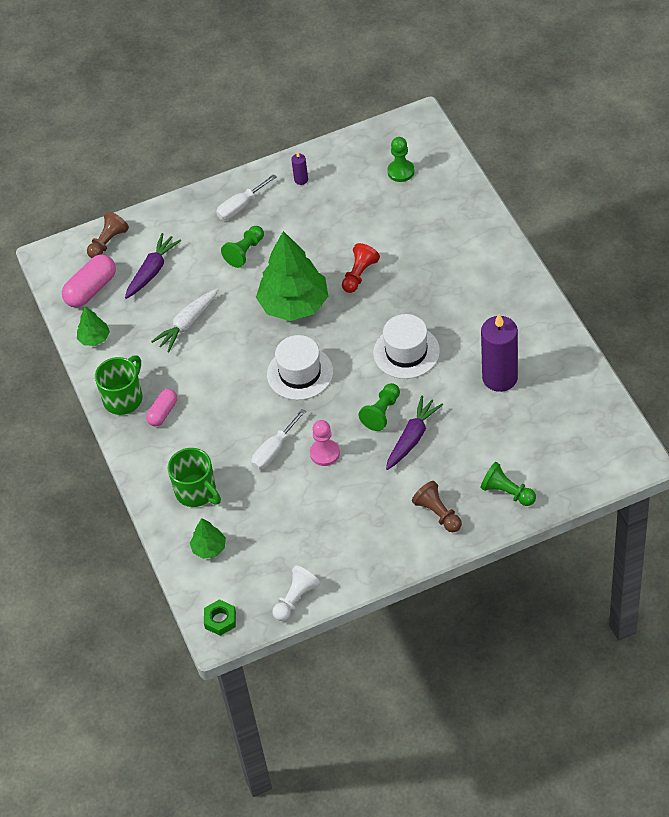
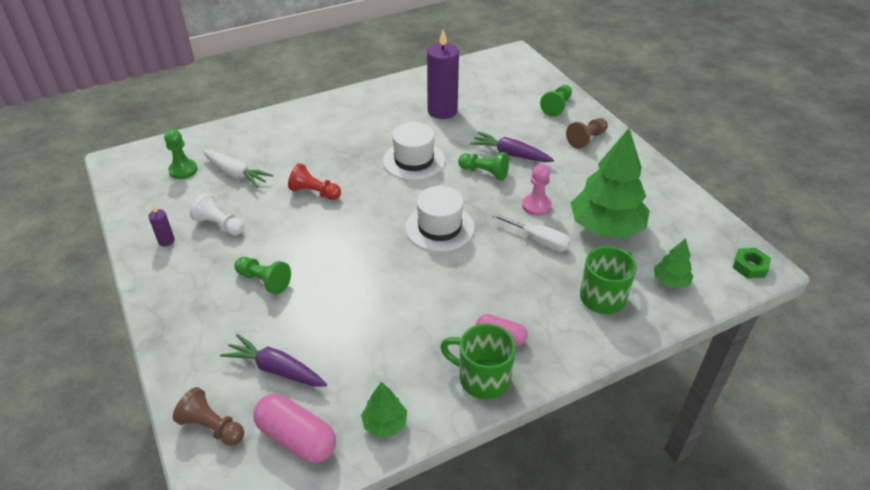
camera: 100 degrees left, 10 degrees down
(187, 324) = (368, 325): white carrot -> white carrot (236, 174)
(240, 206) = (190, 290): white screwdriver -> none
(294, 304) = (348, 237): green tree -> green tree (606, 227)
(295, 599) = (704, 216): white pawn -> white pawn (219, 225)

